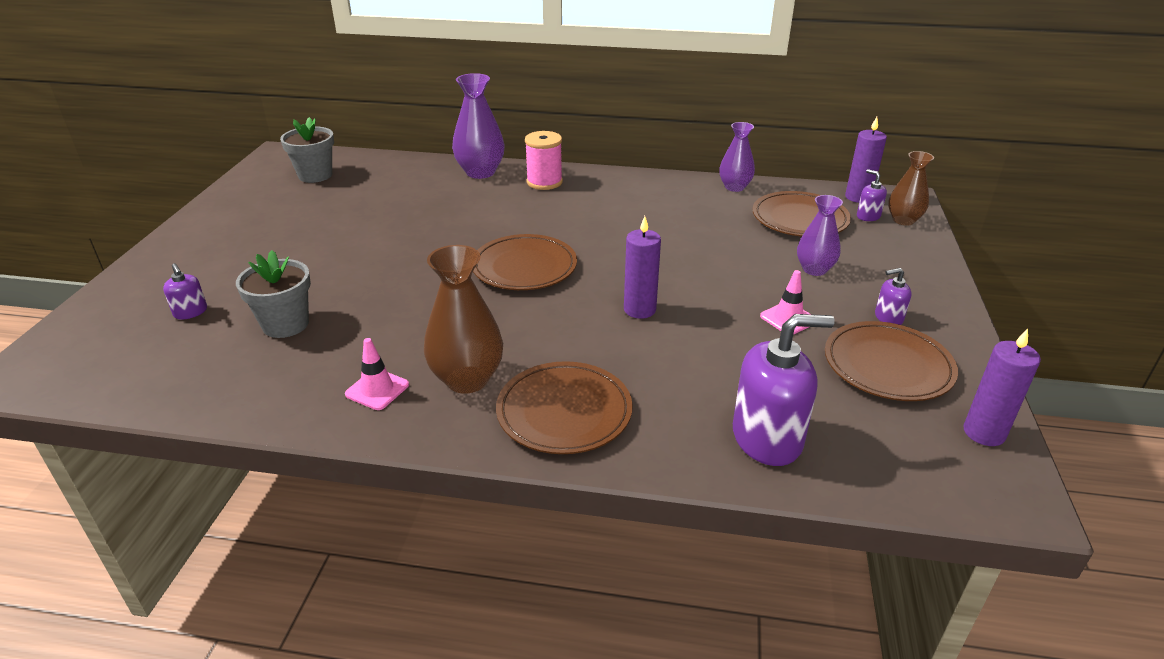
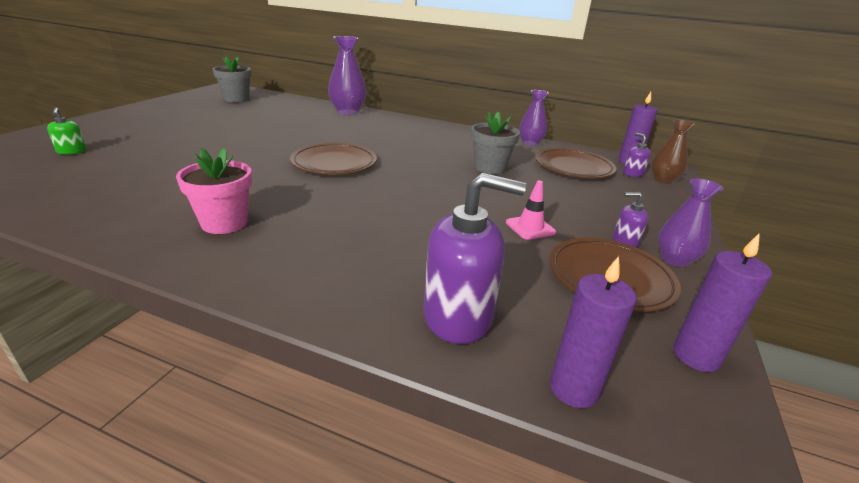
camera: 10 degrees right, 5 degrees down
(190, 312) = (72, 151): purple soap dispenser -> green soap dispenser
(285, 324) = (127, 168): grey flower pot -> grey flower pot (490, 168)
(377, 389) = (147, 217): pink traffic cone -> none
(467, 379) = (224, 223): brown vase -> pink flower pot
(544, 182) = (388, 122): pink spool -> none
(564, 412) = (283, 260): brown plate -> none
(639, 309) = (404, 201): purple candle -> purple candle (573, 389)
(814, 269) = (570, 199): purple vase -> purple vase (675, 260)

